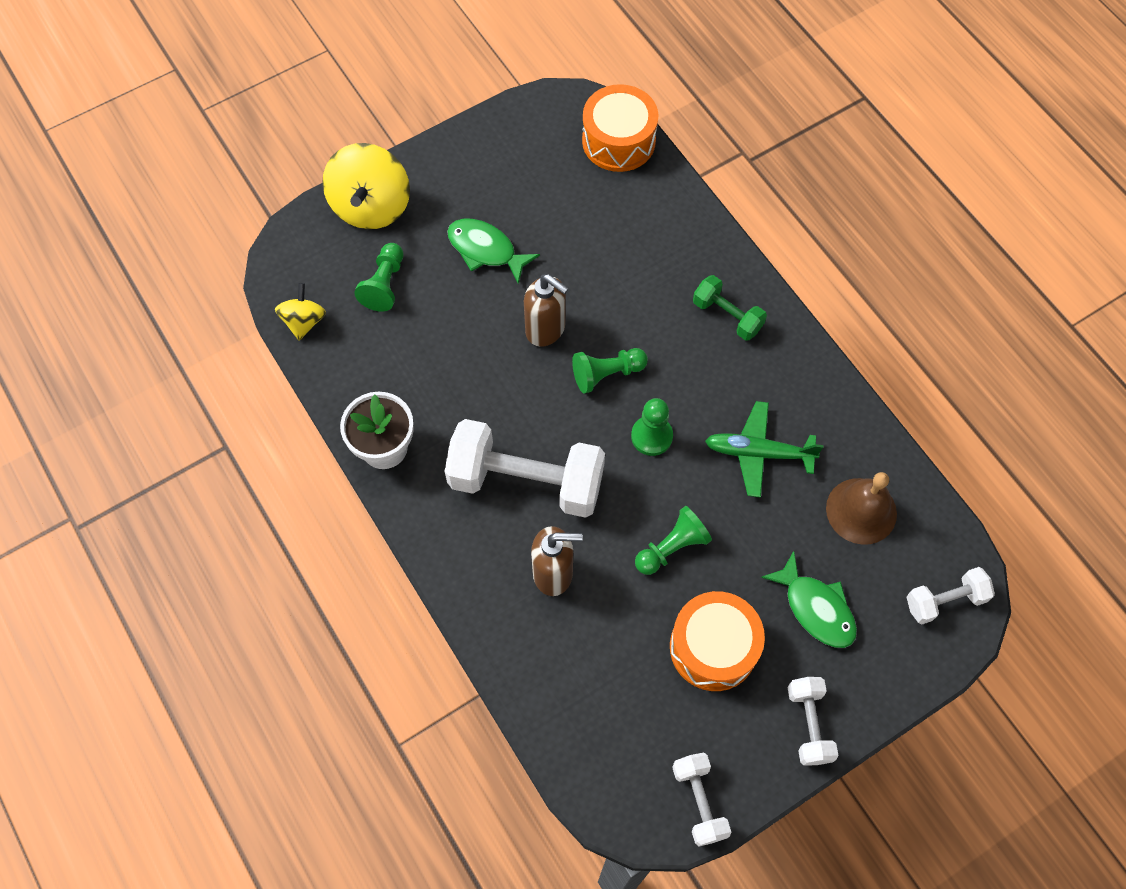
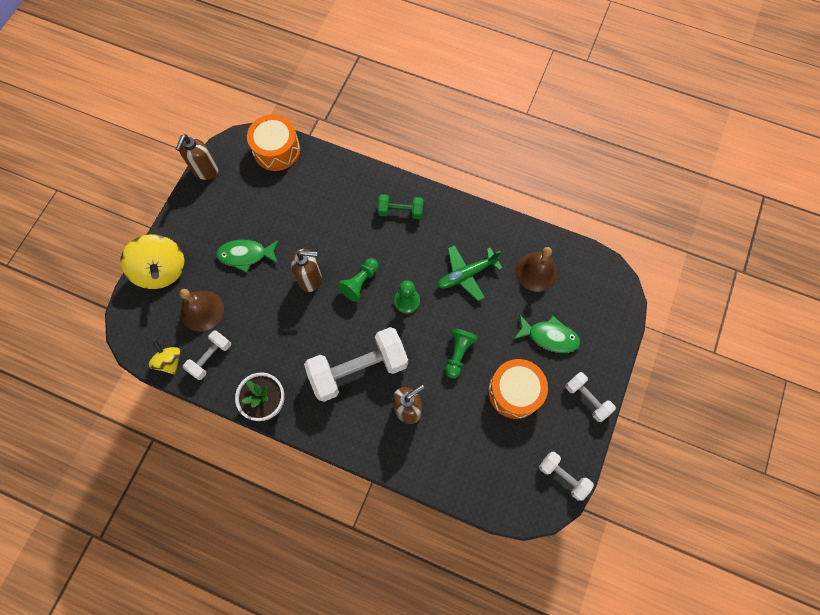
camera: 35 degrees left, 5 degrees up
(384, 284) = (202, 310): green pawn -> brown bell
(509, 115) = (205, 171): none -> brown soap dispenser
(945, 600) = (605, 291): white dumbbell -> white dumbbell (210, 357)

